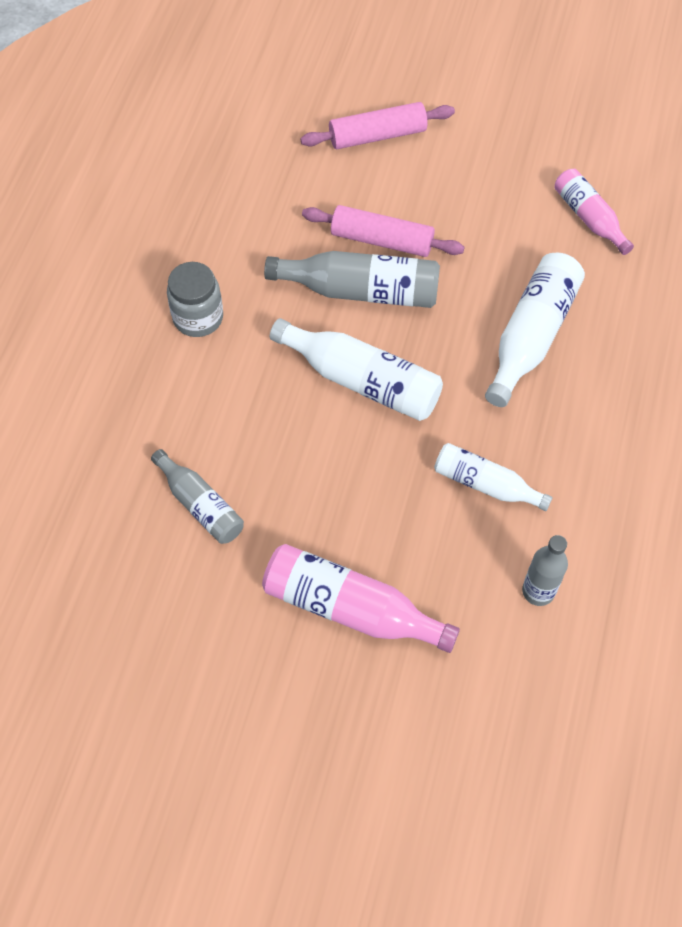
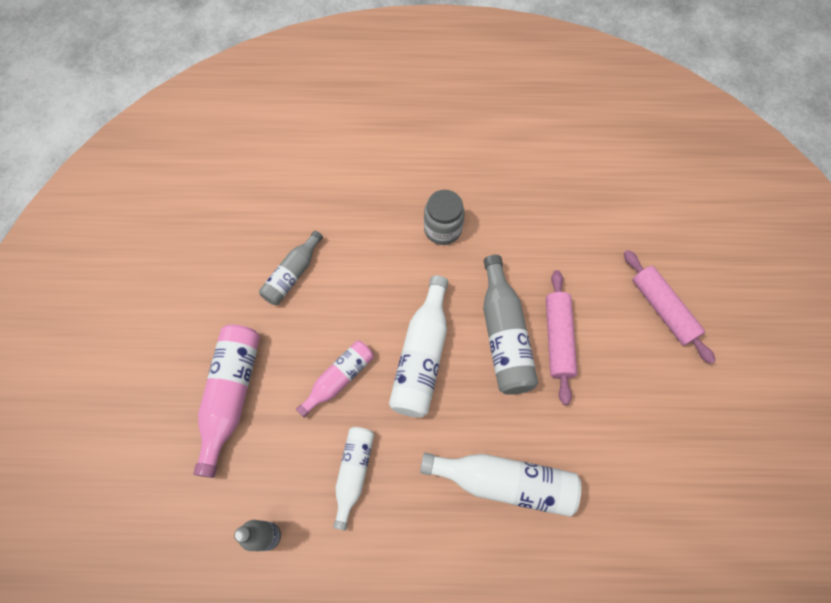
camera: 75 degrees right, 5 degrees up
(589, 218) = (649, 511): pink bottle -> pink bottle (339, 379)

